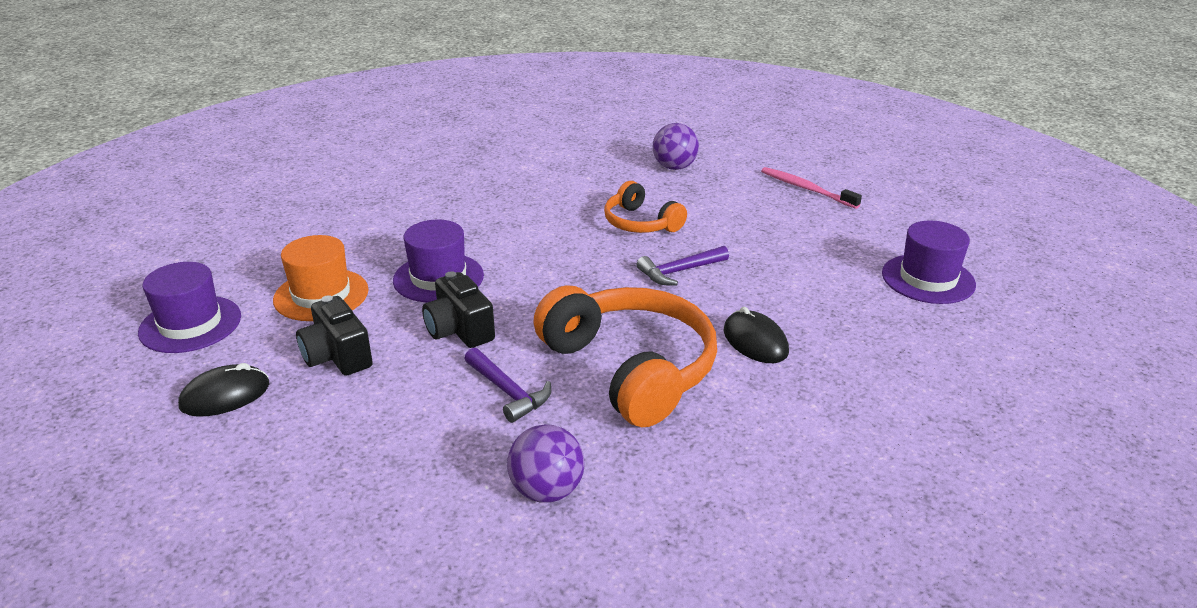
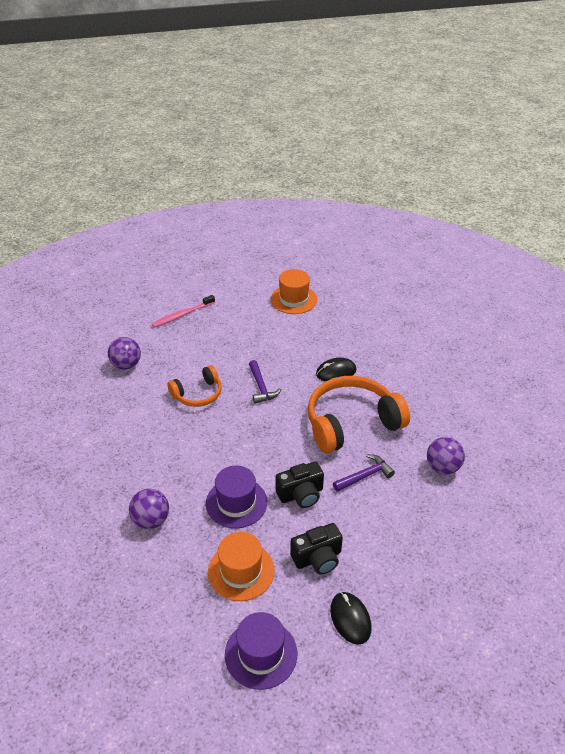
camera: 80 degrees left, 10 degrees up
(406, 223) = (151, 520): none -> purple ball
(928, 279) = (294, 299): purple hat -> orange hat

